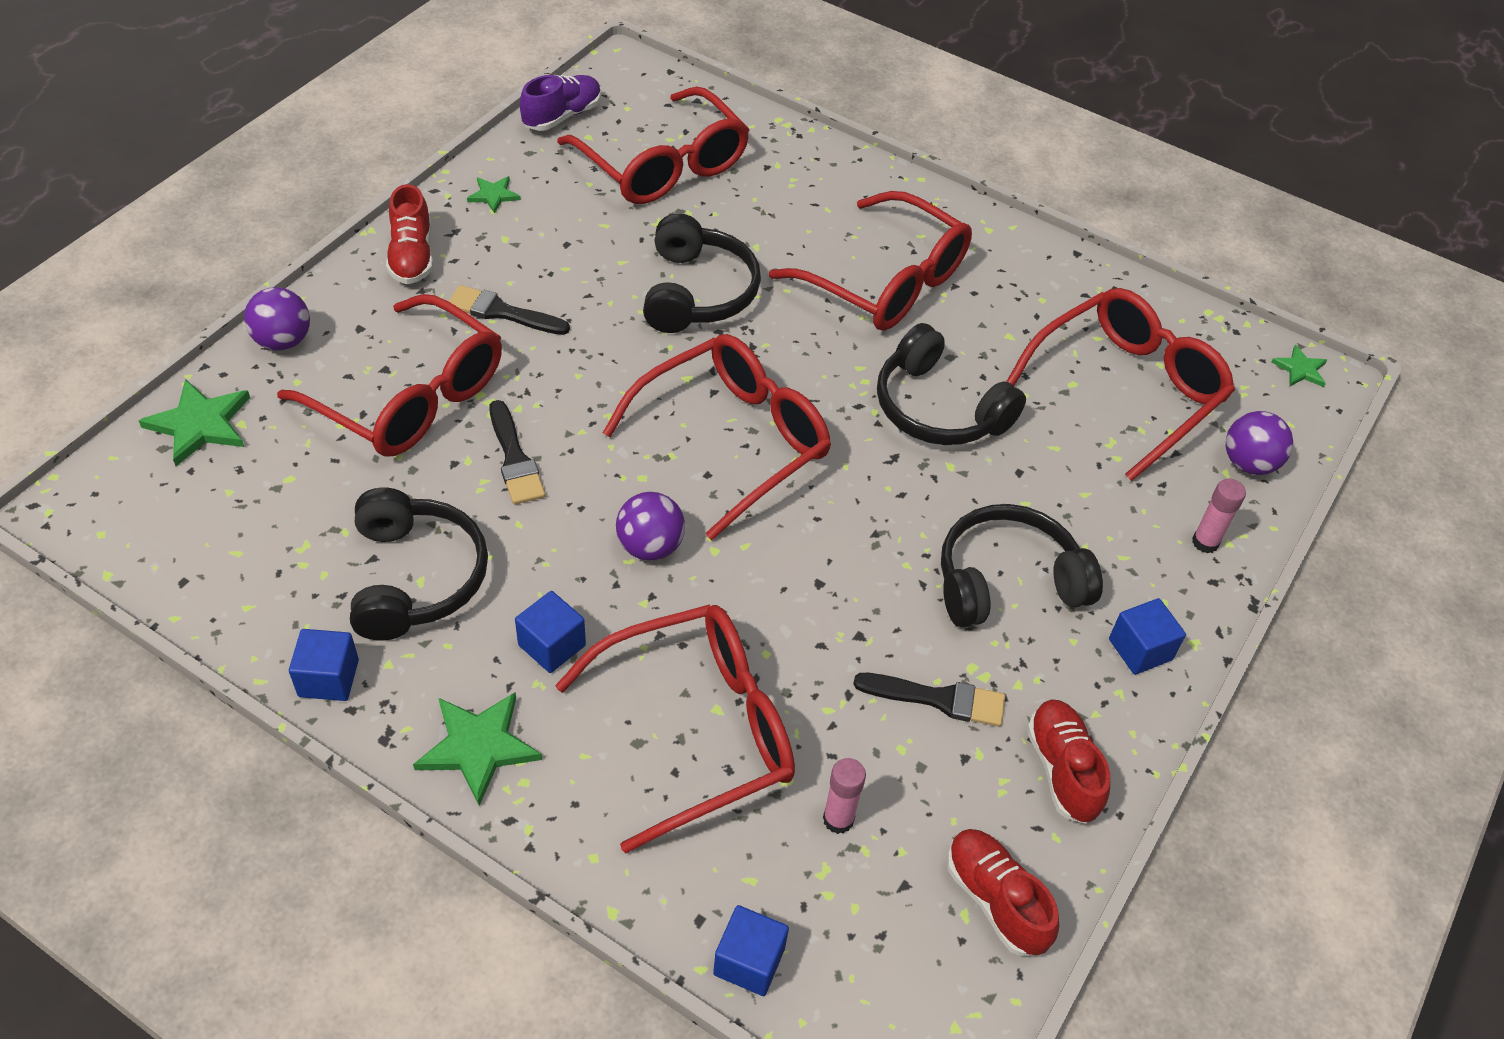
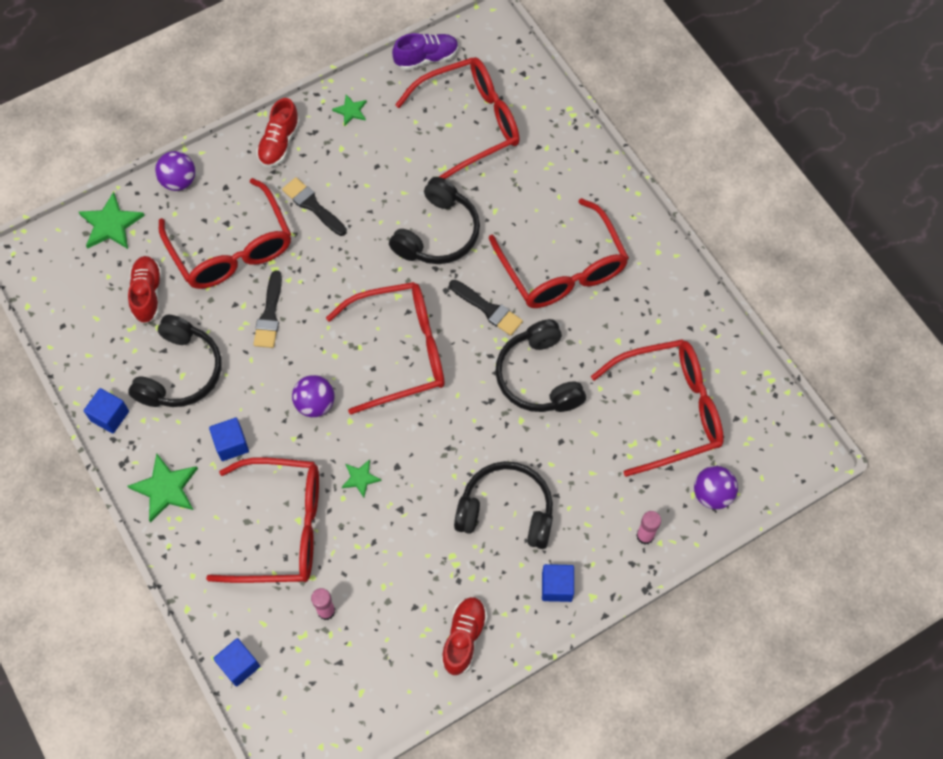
camera: 30 degrees right, 15 degrees up
(663, 166) = (470, 123): red glasses -> red glasses turned 105 degrees counterclockwise
(938, 699) = (421, 566): black brush -> black brush (488, 309)
(995, 900) = (381, 692): red shoe -> red shoe (147, 294)
(1300, 369) = (798, 440): green star -> green star (360, 478)

